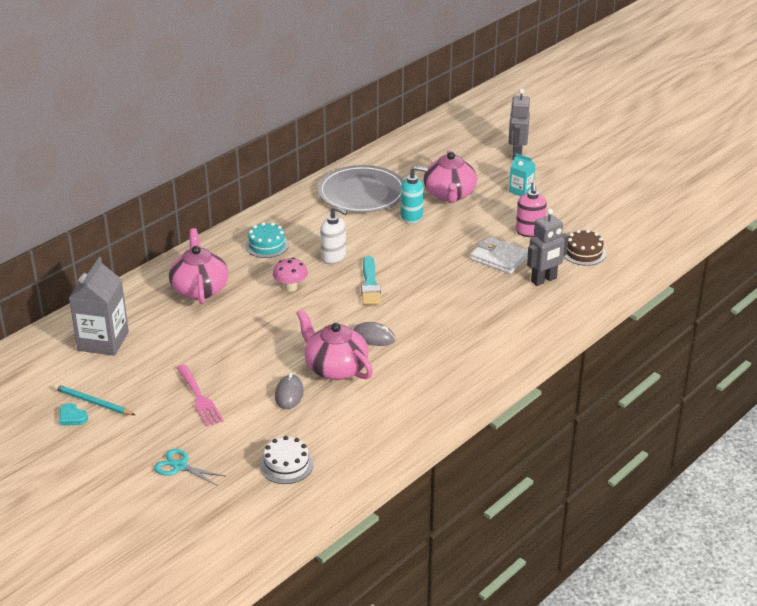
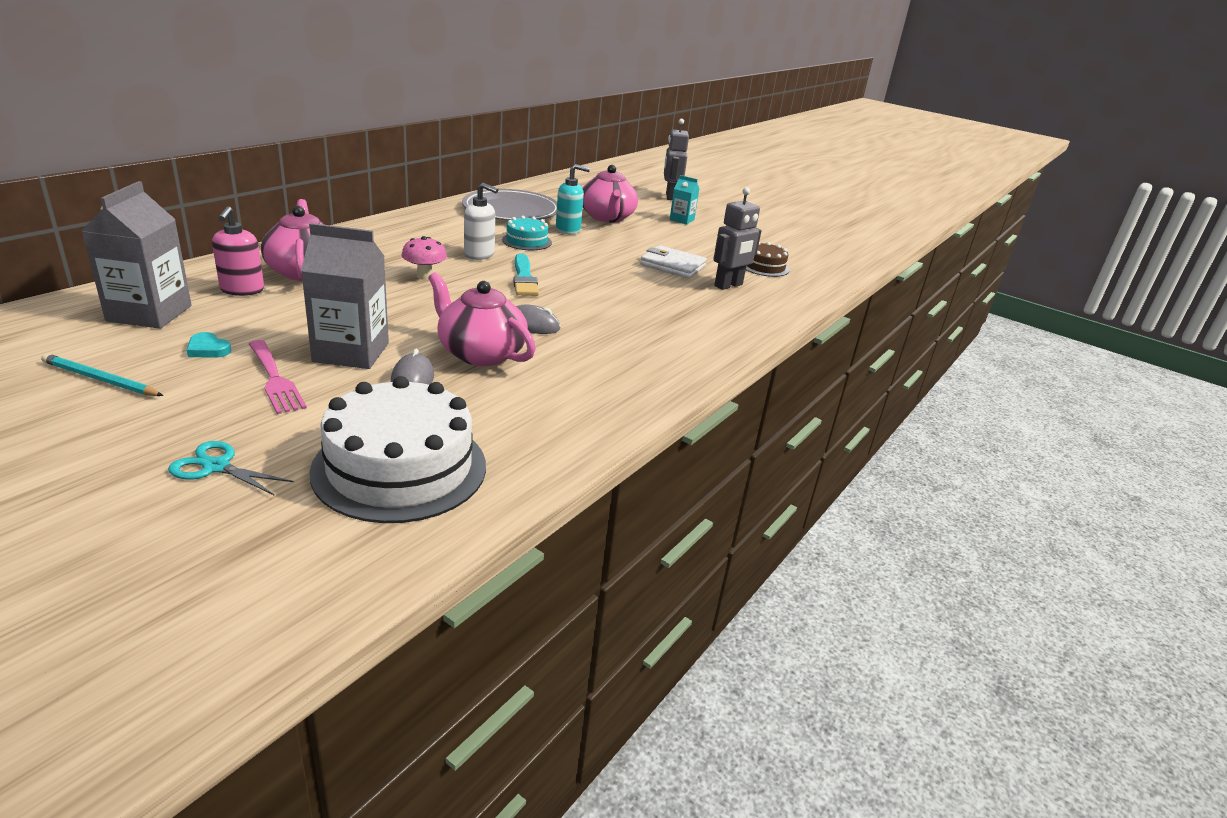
camera: 10 degrees left, 5 degrees down
(72, 417) = (55, 397): turquoise heart -> turquoise heart (208, 349)
(245, 371) = (351, 352): none -> grey carton
(267, 245) = (398, 241): turquoise cake -> turquoise cake (527, 241)
(286, 465) = (400, 468): white cake -> white cake, size x1.97
(529, 232) = (700, 248): pink soap dispenser -> pink soap dispenser (242, 290)

